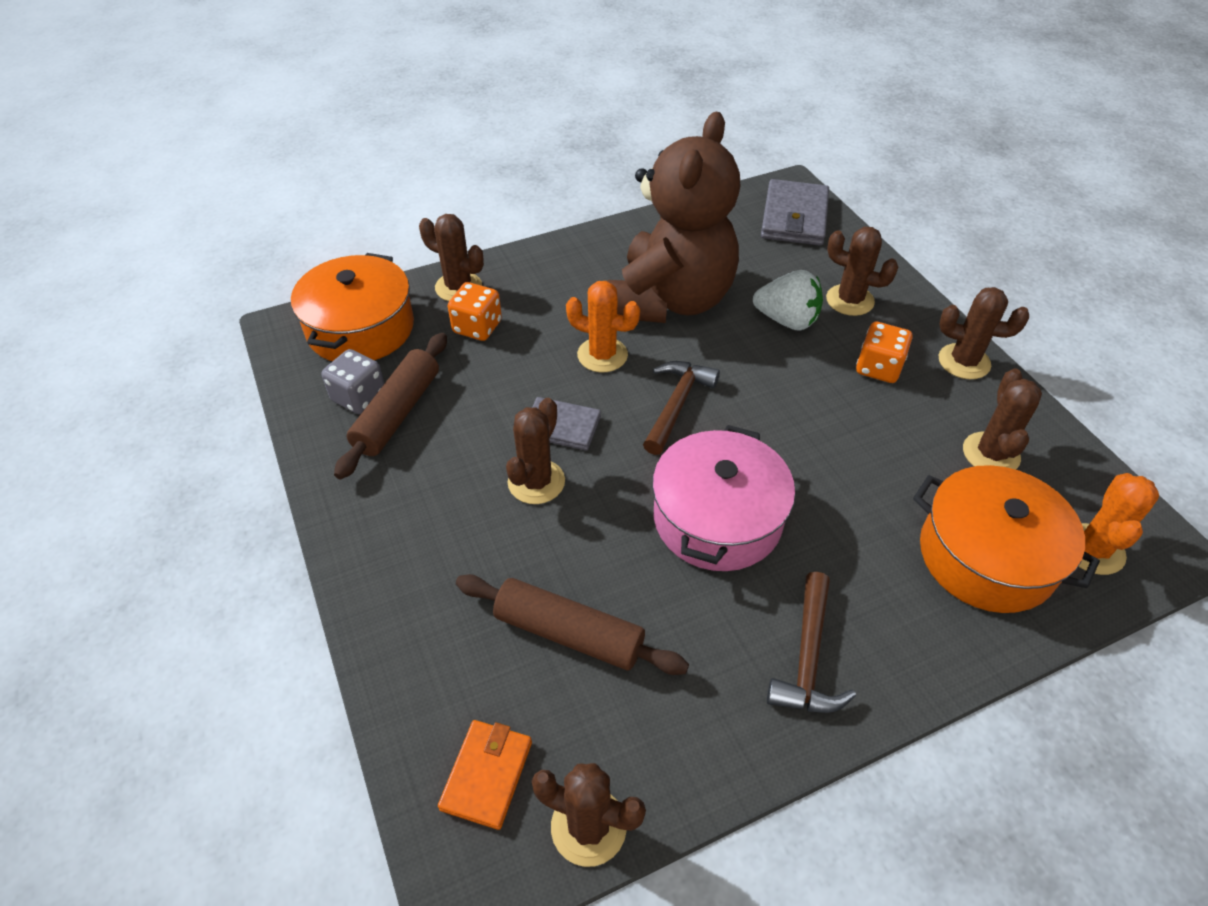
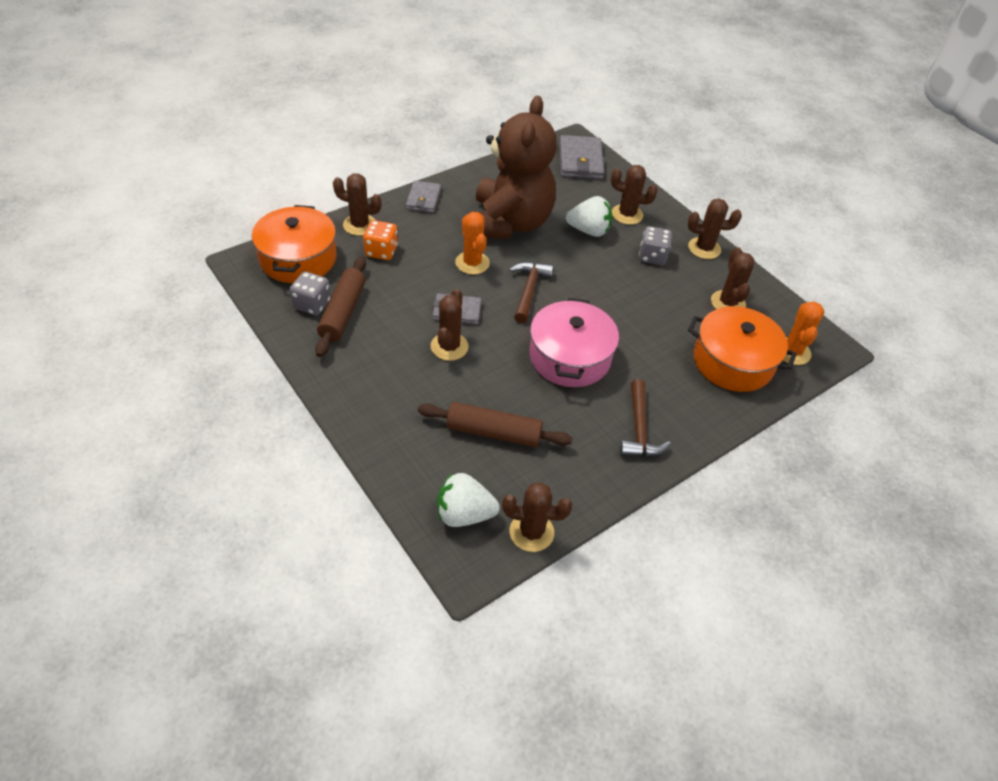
camera: 15 degrees left, 0 degrees up
(486, 775) = (464, 514): orange wallet -> white strawberry
(556, 257) = (423, 199): none -> grey wallet
(602, 355) = (472, 263): orange cactus -> orange cactus turned 60 degrees clockwise
(878, 368) = (652, 256): orange dice -> grey dice

